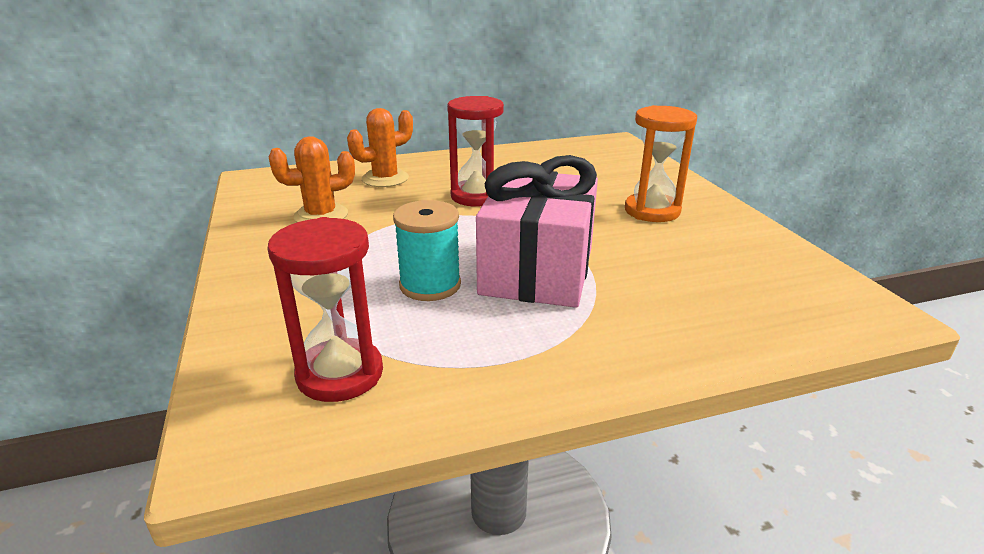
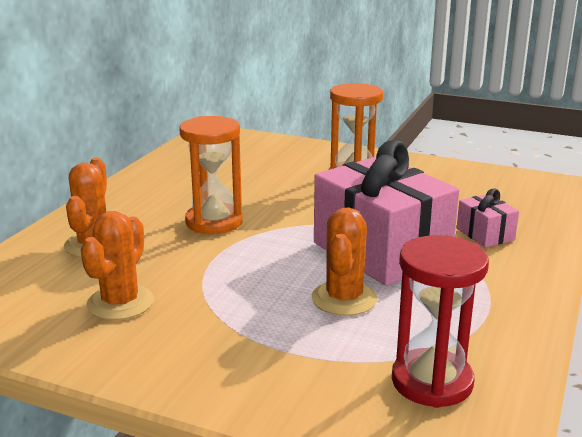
camera: 50 degrees left, 5 degrees down
(430, 285) = (344, 299): turquoise spool -> orange cactus
(476, 196) = (214, 222): red hourglass -> orange hourglass
(661, 307) = (485, 234): none -> pink gift

